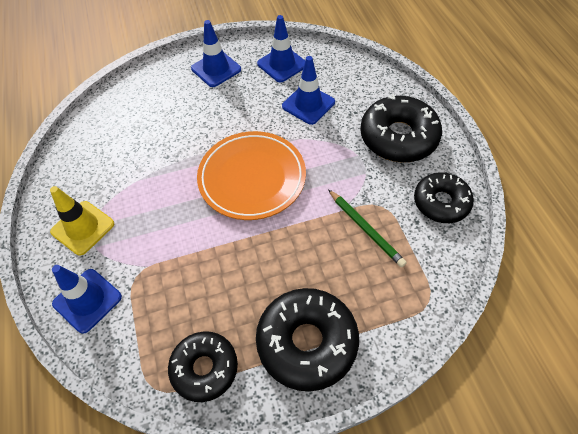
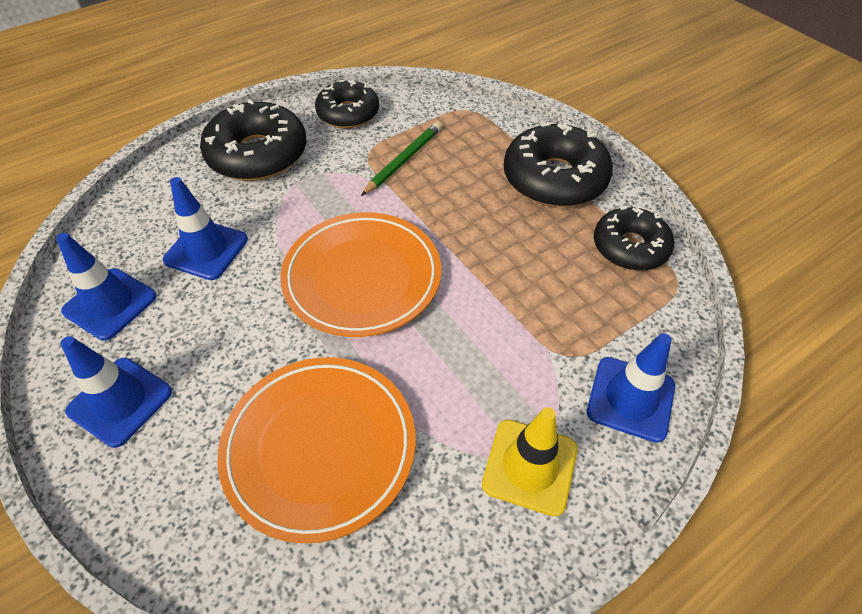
camera: 110 degrees left, 5 degrees down
(148, 140) = (320, 447): none -> orange plate

